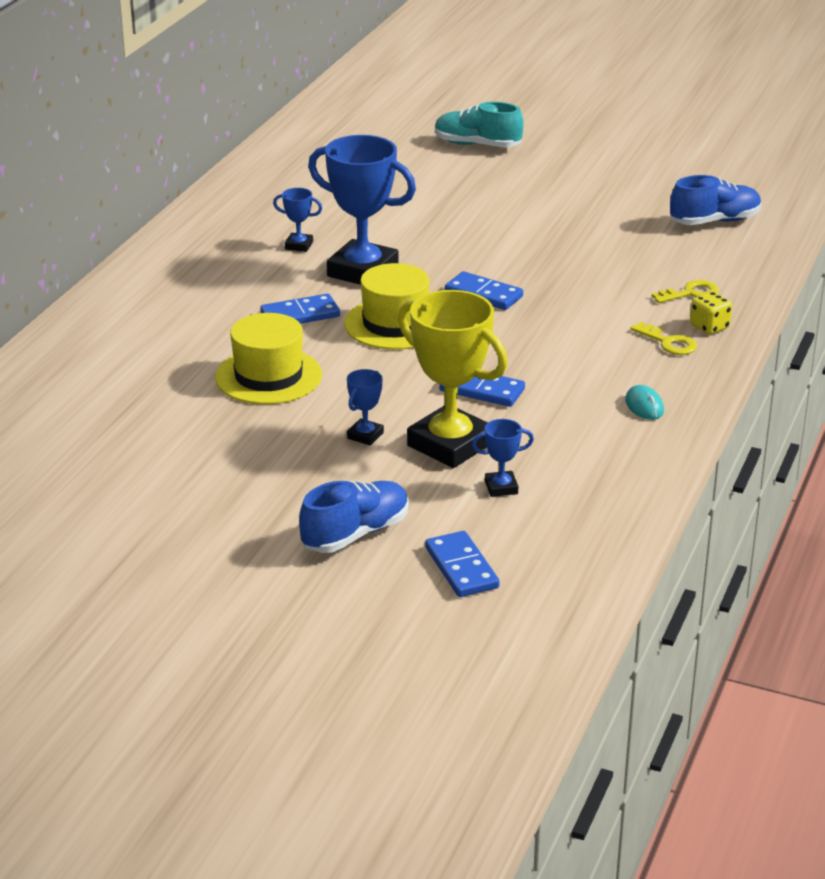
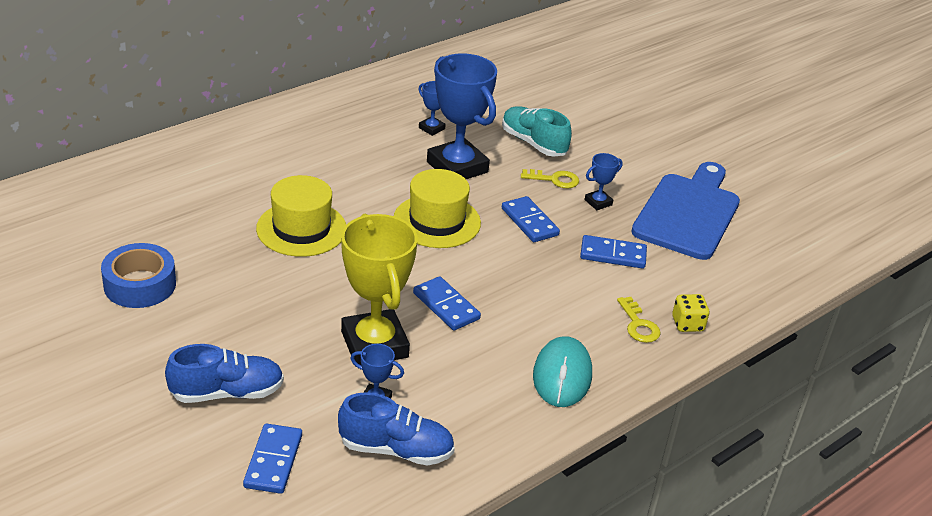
camera: 25 degrees right, 5 degrees up
(160, 481) = (140, 285): none -> blue tape
(300, 315) = (375, 186): blue domino -> blue domino (613, 255)
(365, 435) = (319, 309): blue trophy -> blue trophy (598, 202)
(477, 145) = (649, 92): turquoise shoe -> turquoise shoe (533, 143)
(620, 238) = (688, 213): none -> blue cutting board
(644, 406) = (562, 376): turquoise mouse -> turquoise mouse, size x1.86
(690, 293) = (700, 286): yellow key -> yellow key (554, 180)
(714, 221) = (784, 227): blue shoe -> blue shoe (396, 450)

